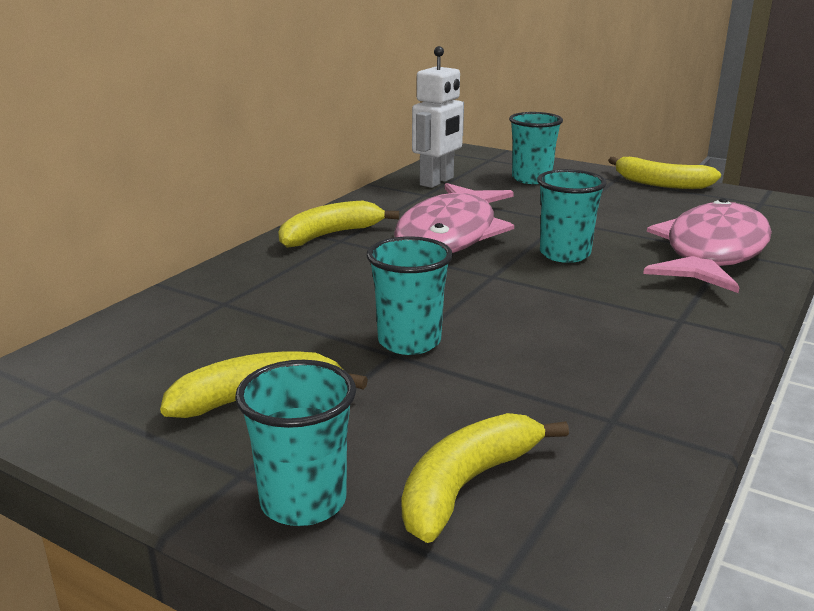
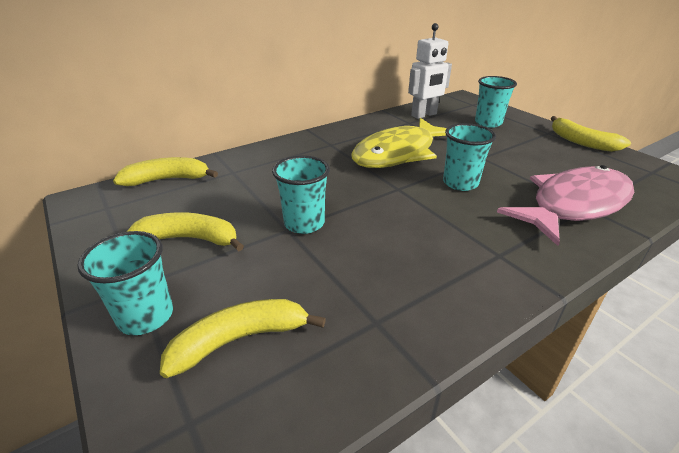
camera: 25 degrees right, 10 degrees up
(330, 235) = (328, 140): yellow banana -> yellow banana (168, 179)
(451, 234) = (398, 153): pink fish -> yellow fish

